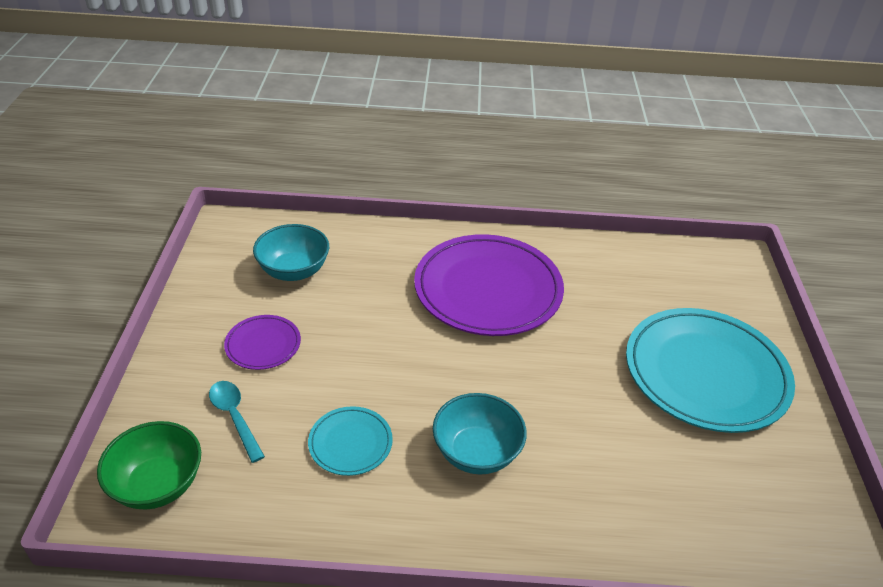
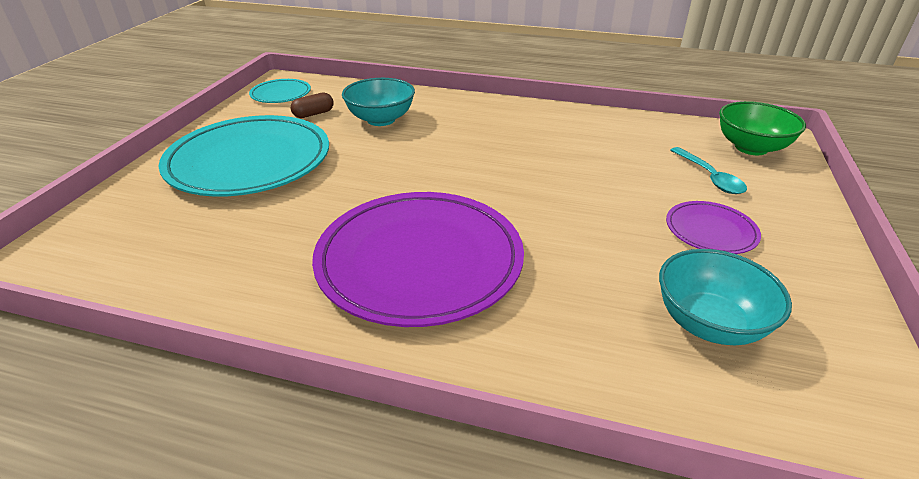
camera: 165 degrees left, 5 degrees down
(350, 443) = (597, 153): turquoise plate -> turquoise plate (281, 94)
(476, 452) = (492, 139): turquoise bowl -> turquoise bowl (381, 119)
(720, 473) = (313, 114): none -> brown capsule

